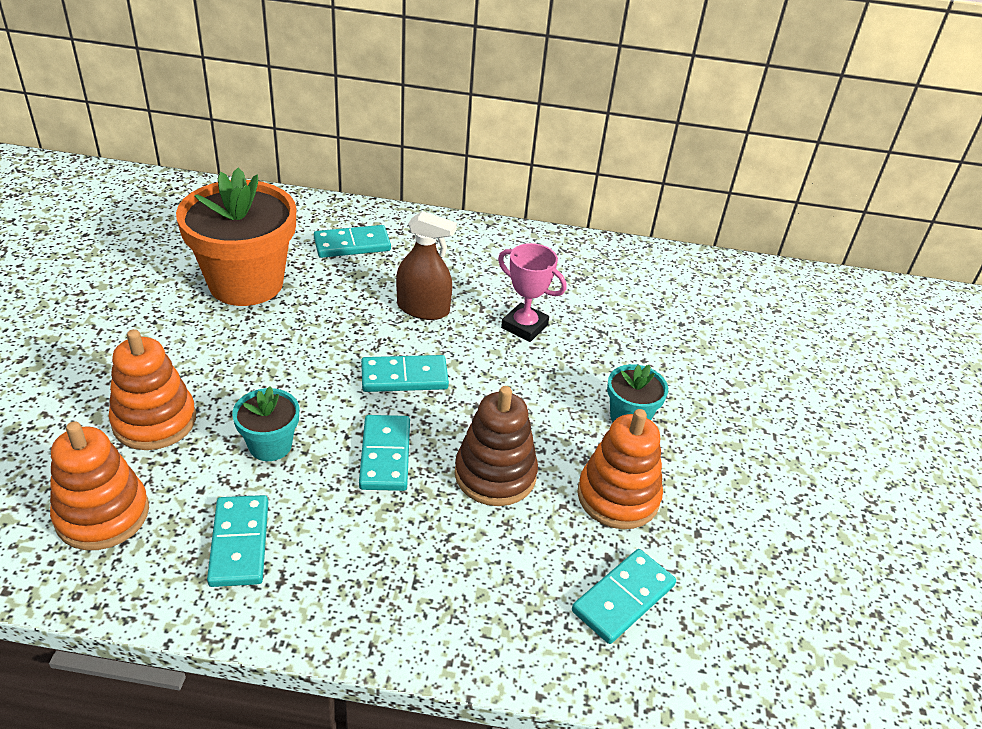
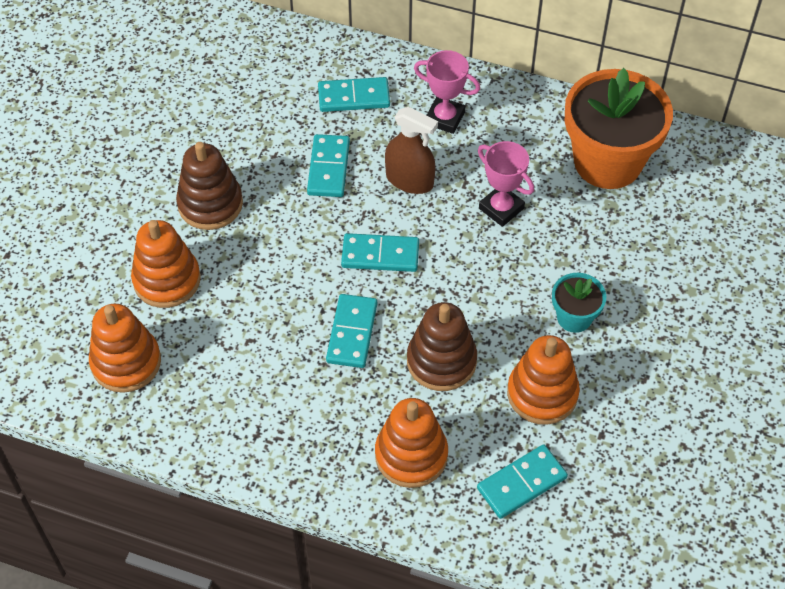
camera: 15 degrees right, 15 degrees up
(204, 344) = (210, 204): none -> brown stacking toy
(239, 543) = (228, 399): turquoise domino -> turquoise domino (328, 168)
(246, 283) = (251, 137): orange flower pot -> orange flower pot (607, 162)
(270, 445) = (258, 313): turquoise flower pot -> none
(448, 256) = (444, 118): none -> pink trophy
(481, 582) = (411, 455): none -> orange stacking toy

